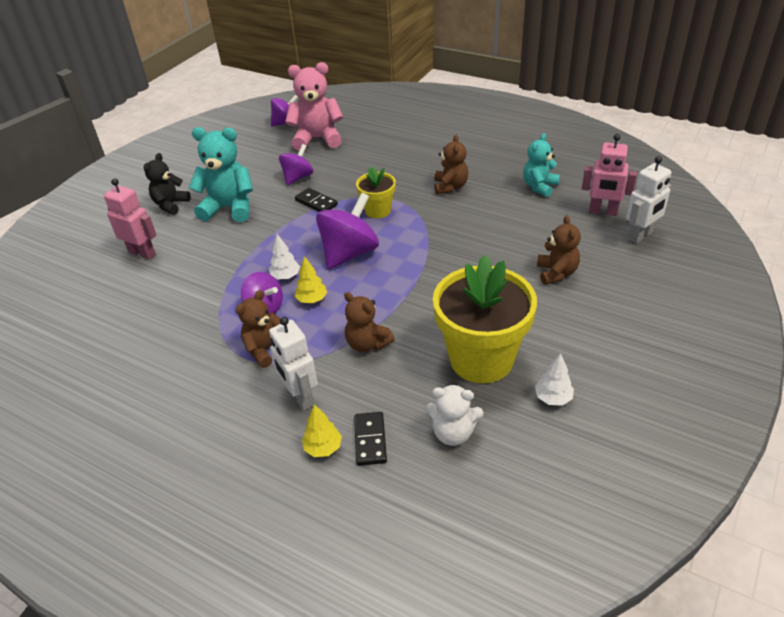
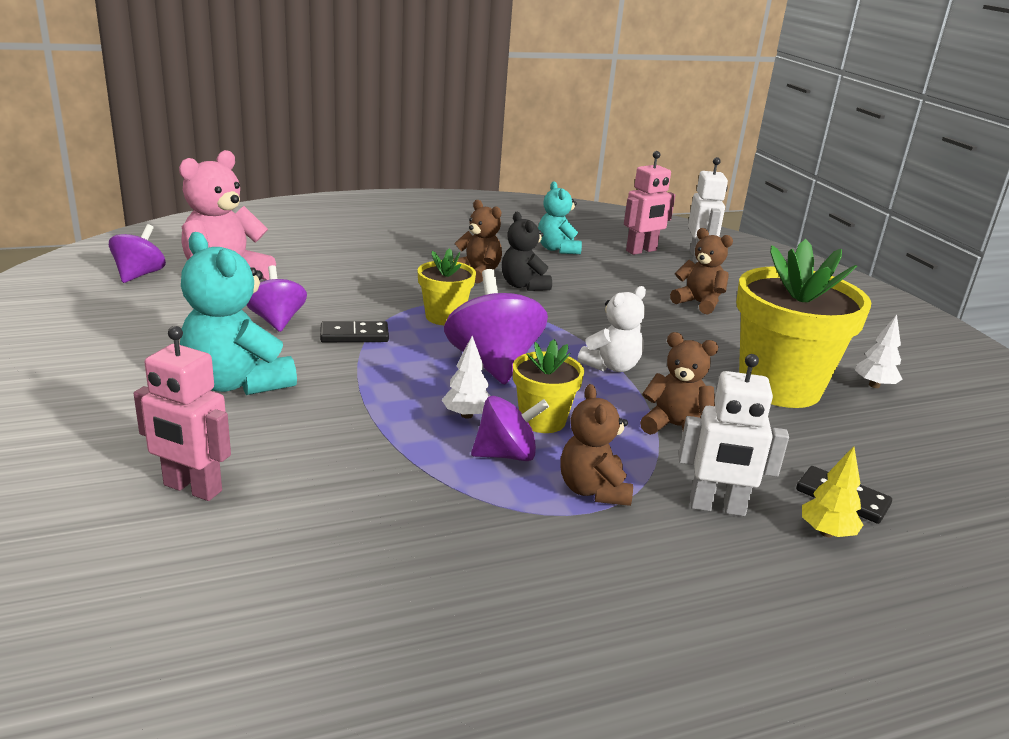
camera: 55 degrees left, 15 degrees down
(142, 253) = (192, 488): pink robot -> pink robot turned 135 degrees counterclockwise
(170, 205) = (121, 416): black teddy bear -> black teddy bear (523, 285)
(229, 208) = (237, 383): turquoise teddy bear -> turquoise teddy bear turned 90 degrees counterclockwise
(312, 300) = (542, 420): yellow tree -> yellow flower pot
(367, 344) = (675, 427): brown teddy bear -> brown teddy bear turned 150 degrees counterclockwise
(453, 433) = (876, 450): white teddy bear -> white teddy bear (611, 366)

